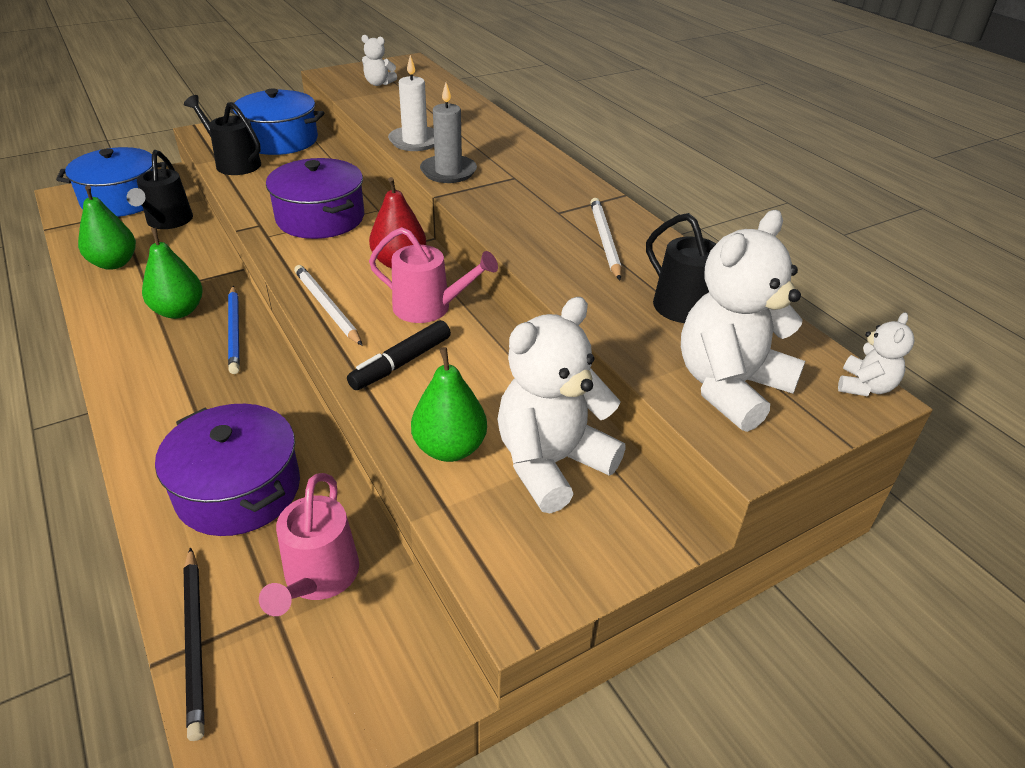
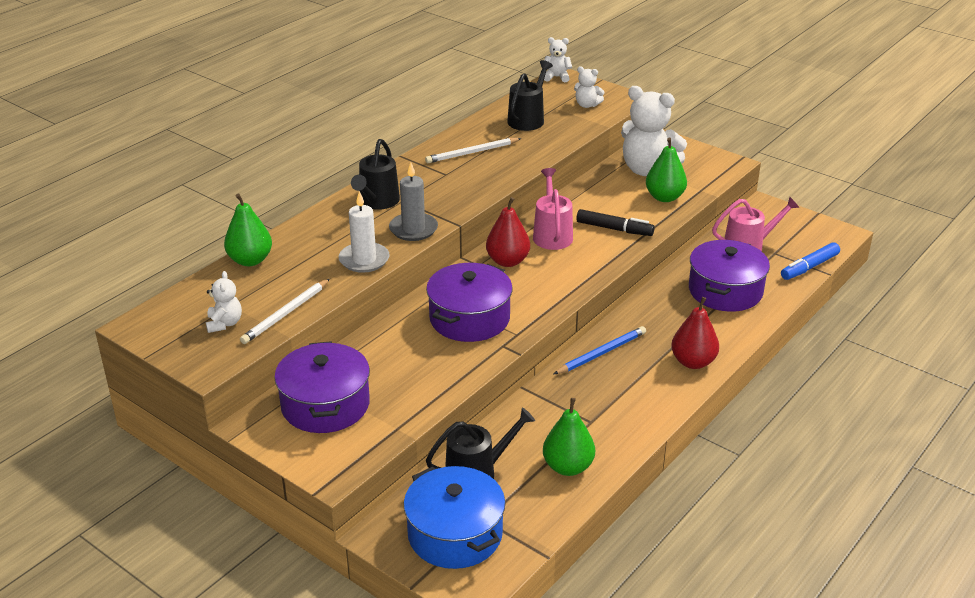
camera: 110 degrees left, 5 degrees down
(143, 393) = (693, 362): none -> red pear
(179, 311) = (601, 392): green pear -> green pear (250, 260)
(195, 641) = (809, 267): black pencil -> blue marker
(234, 163) = (399, 412): black watering can -> black watering can (377, 202)
(280, 140) = (325, 405): blue pot -> purple pot
(327, 307) = (584, 273): white pencil -> white pencil (286, 314)
(729, 387) = (587, 105): white teddy bear -> white teddy bear, size x0.48

